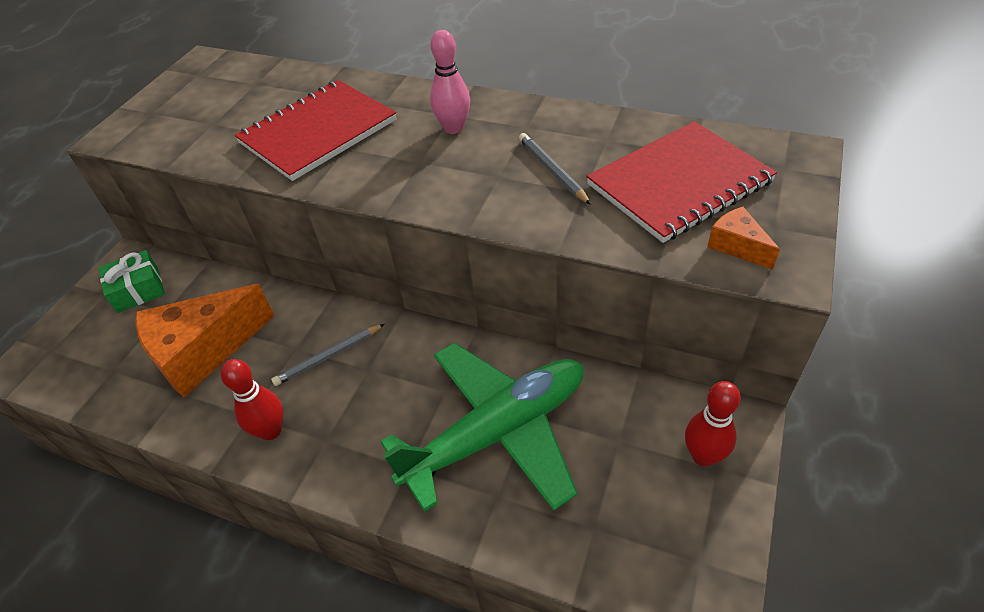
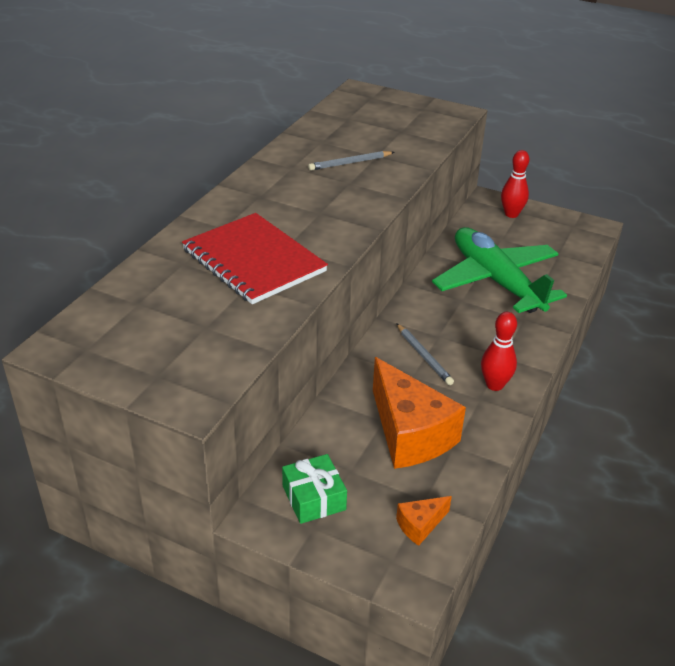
camera: 90 degrees left, 10 degrees down
(453, 128) = (279, 196): pink bowling pin -> none
(679, 183) = (377, 126): red notebook -> none
(737, 246) = (437, 120): orange cheese -> orange cheese (420, 525)

